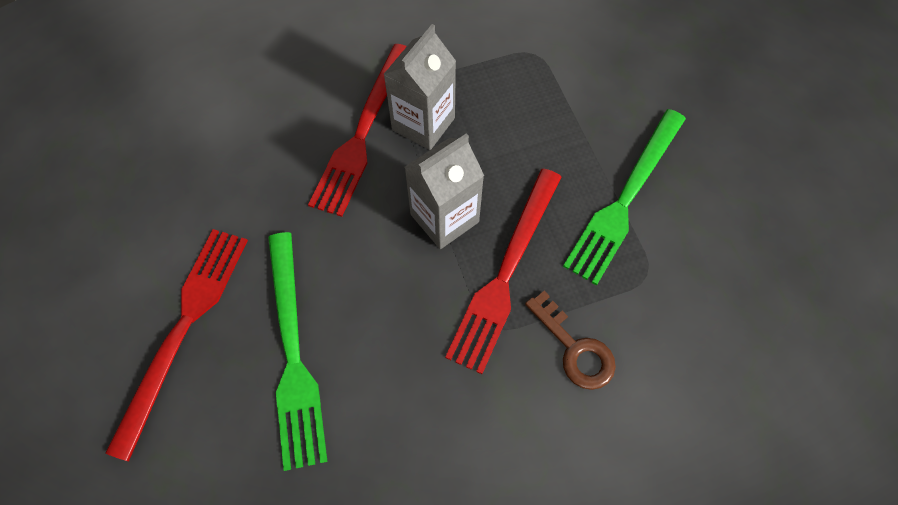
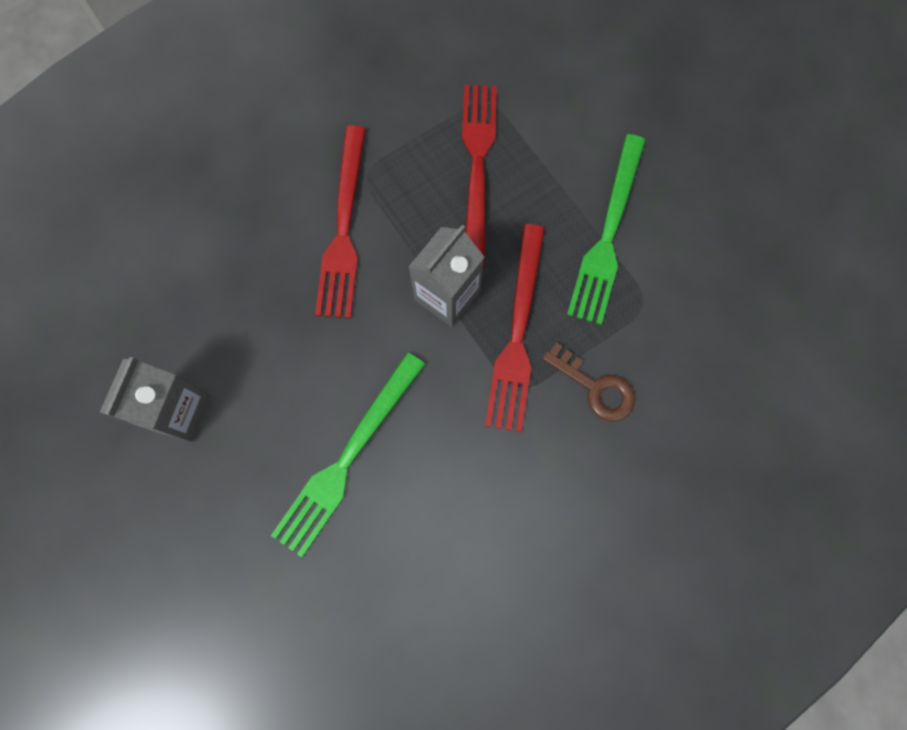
camera: 15 degrees left, 10 degrees up
(184, 328) = (239, 462): red fork -> red fork (477, 166)
(293, 353) = (348, 458): green fork -> green fork turned 60 degrees clockwise
(423, 124) = (399, 205): grey carton -> grey carton (179, 411)

